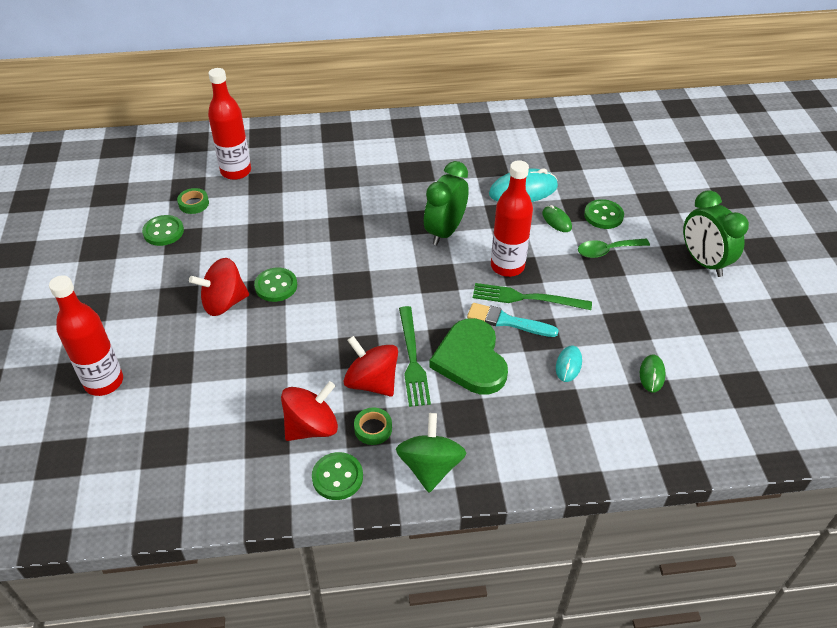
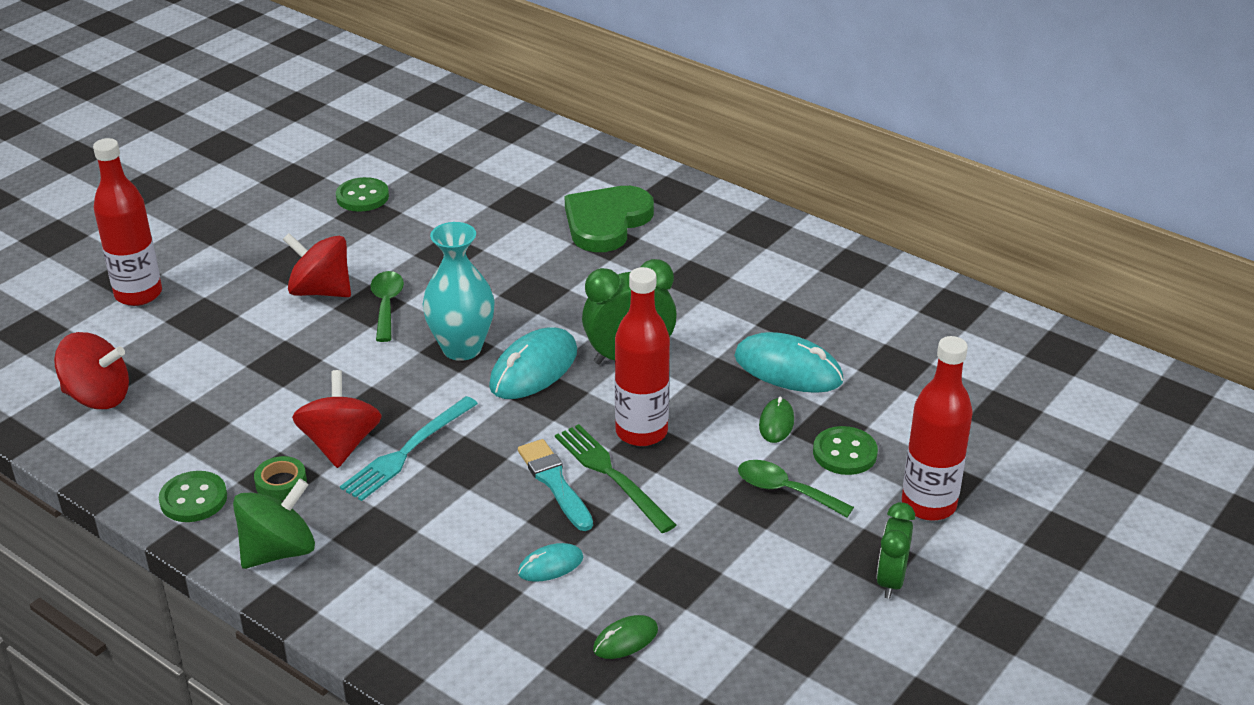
camera: 45 degrees right, 10 degrees down
(193, 204) = (425, 186): green tape -> none
(236, 171) = (508, 177): red bottle -> red bottle (928, 504)
(276, 286) = (386, 305): green button -> green spoon
(311, 427) = (235, 444): red spinning top -> red spinning top (98, 397)
(355, 283) = (462, 348): none -> turquoise vase
(408, 269) = (533, 369): none -> turquoise mouse
(412, 359) = (407, 451): green fork -> turquoise fork
(471, 360) = (460, 490): green heart -> green heart (606, 222)
(703, 262) = (891, 580): green clock -> green clock, size x0.65

